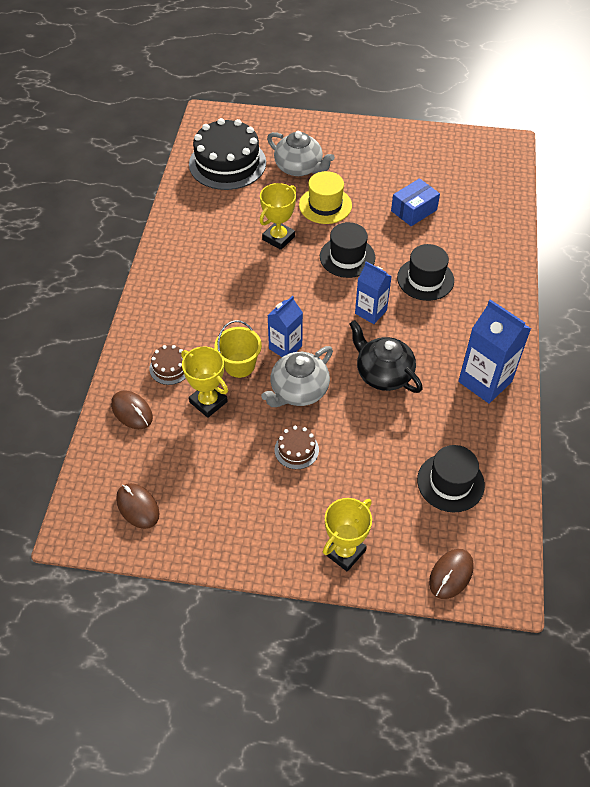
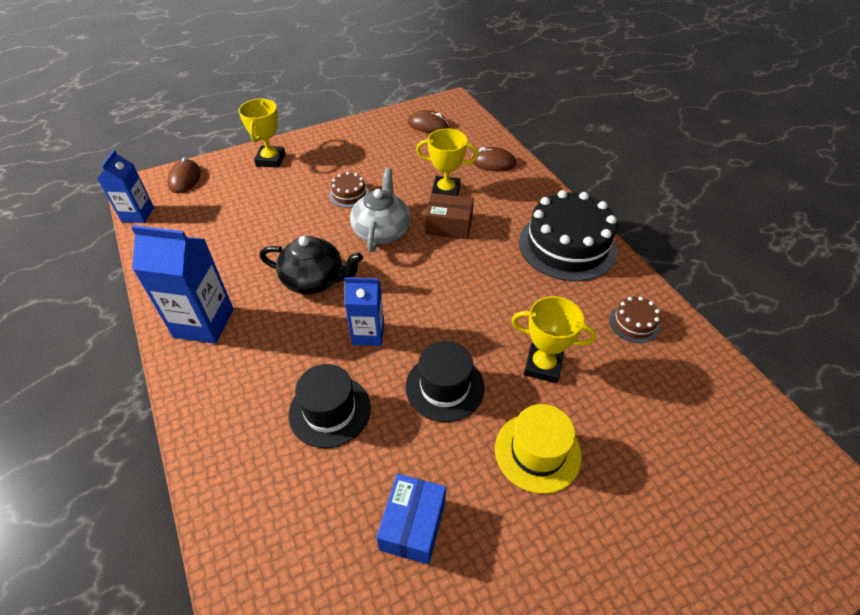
camera: 145 degrees right, 5 degrees down
(170, 367) = (501, 198): brown cake -> brown cake (634, 323)
(227, 163) = (725, 443): black cake -> black cake (567, 245)
(239, 365) = (449, 225): yellow bucket -> brown box
(278, 238) = (543, 366): yellow trophy -> yellow trophy turned 75 degrees counterclockwise
(285, 347) = (424, 257): blue carton -> blue carton (138, 214)
(299, 168) = (634, 501): grey teapot -> none
(450, 482) = (207, 228): black hat -> none

